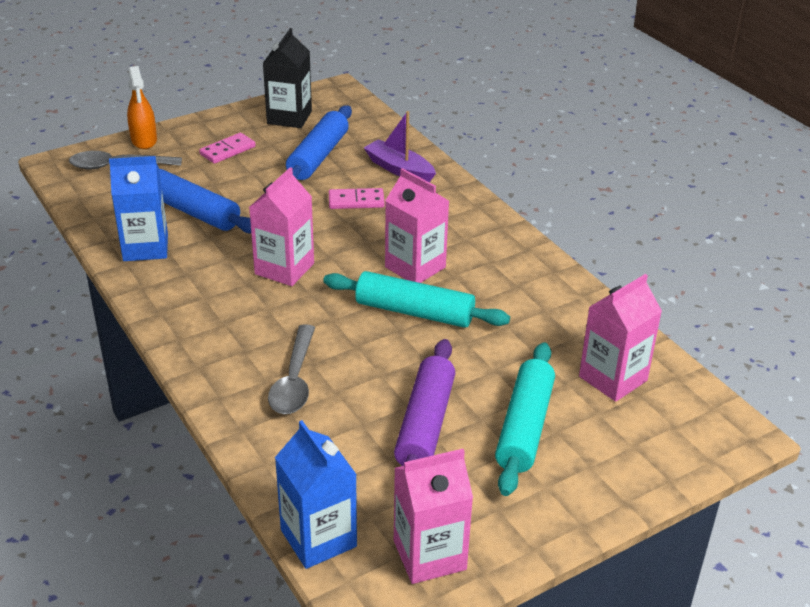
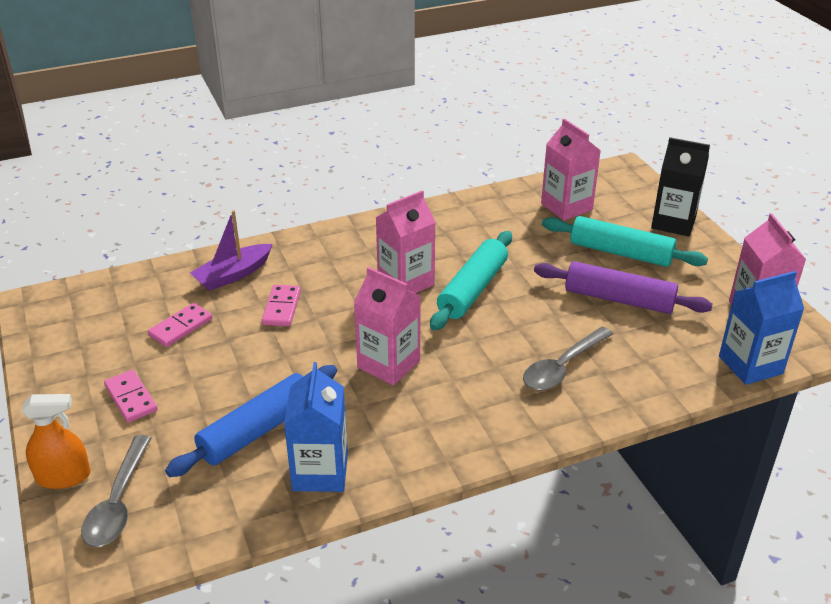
camera: 80 degrees left, 0 degrees up
(289, 117) = (79, 344): black carton -> black carton (673, 222)
(294, 380) = (562, 367): grey spoon -> grey spoon turned 120 degrees clockwise
(318, 156) = (181, 327): blue rolling pin -> pink domino

